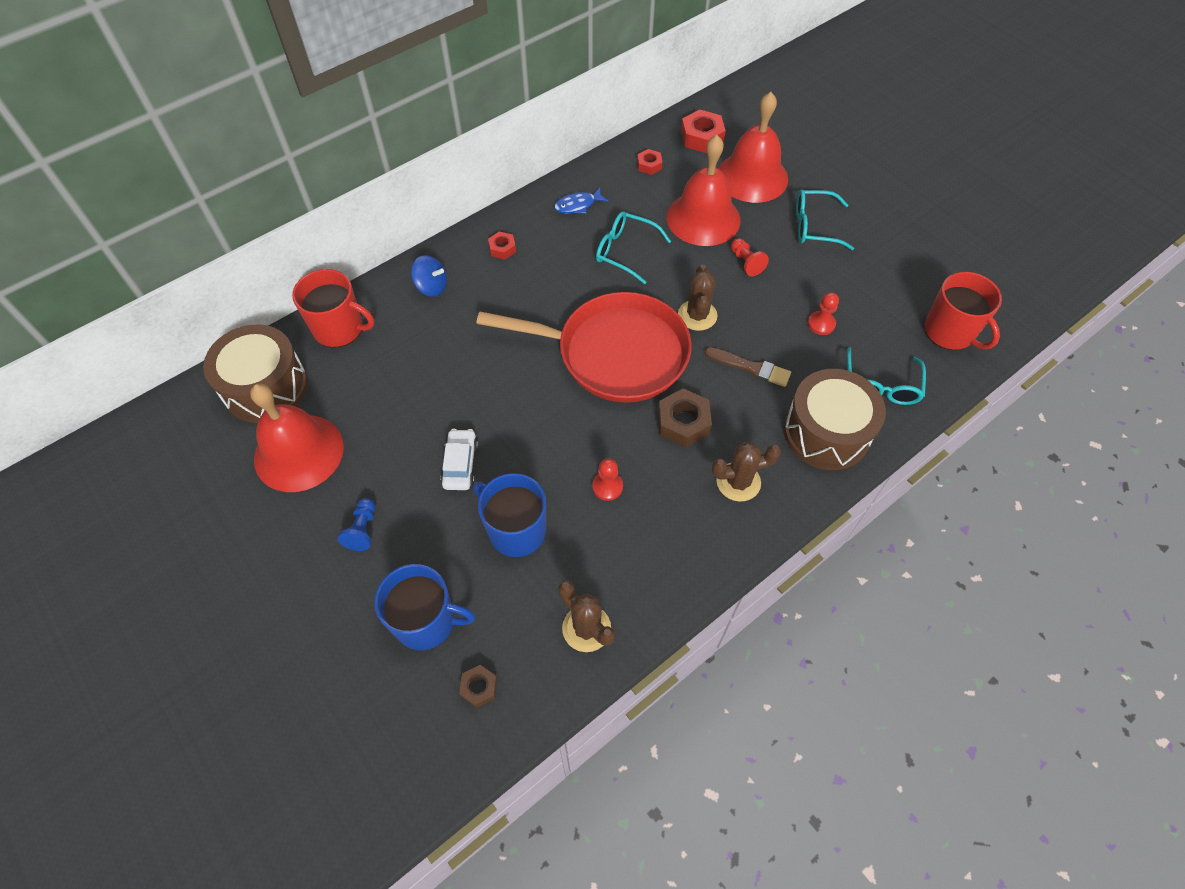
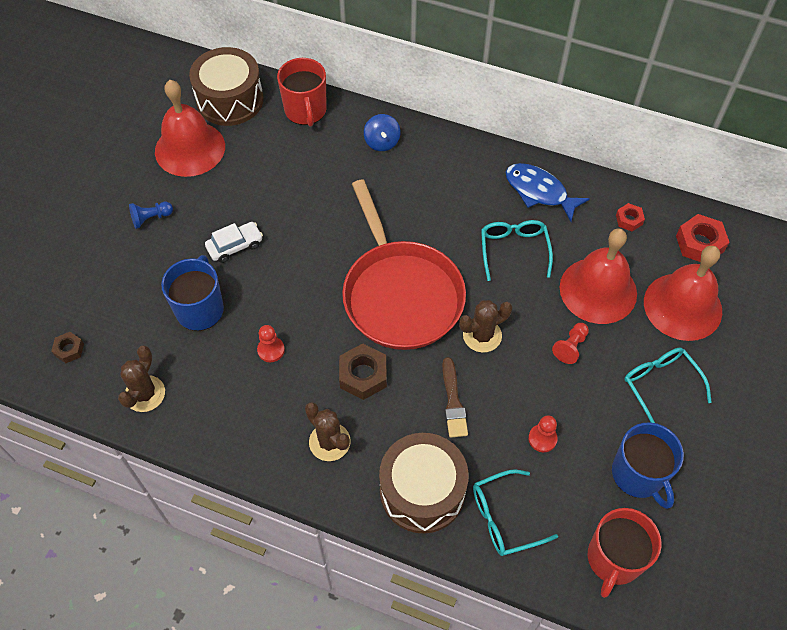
camera: 60 degrees right, 0 degrees up
(426, 621) = (102, 293): blue mug -> blue mug (638, 474)
(502, 248) = (452, 165): red nut -> none
(578, 205) = (539, 192): blue fish -> blue fish, size x1.62

